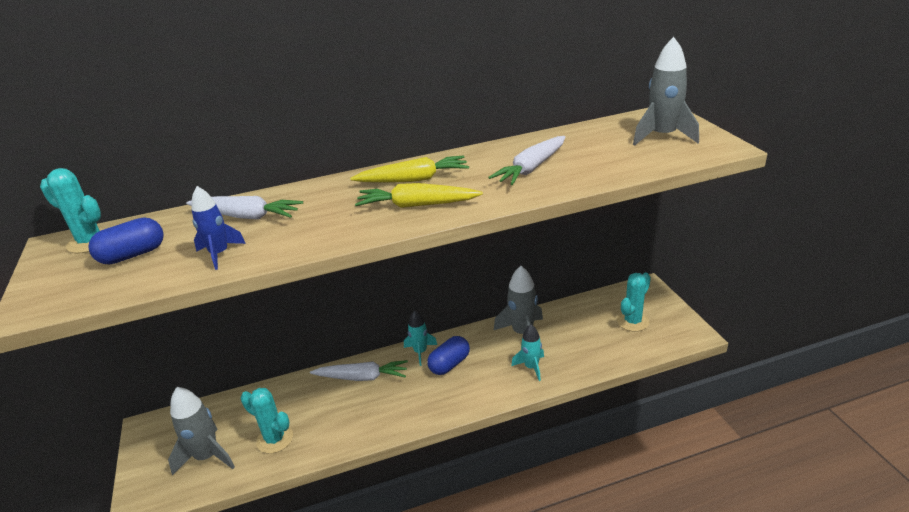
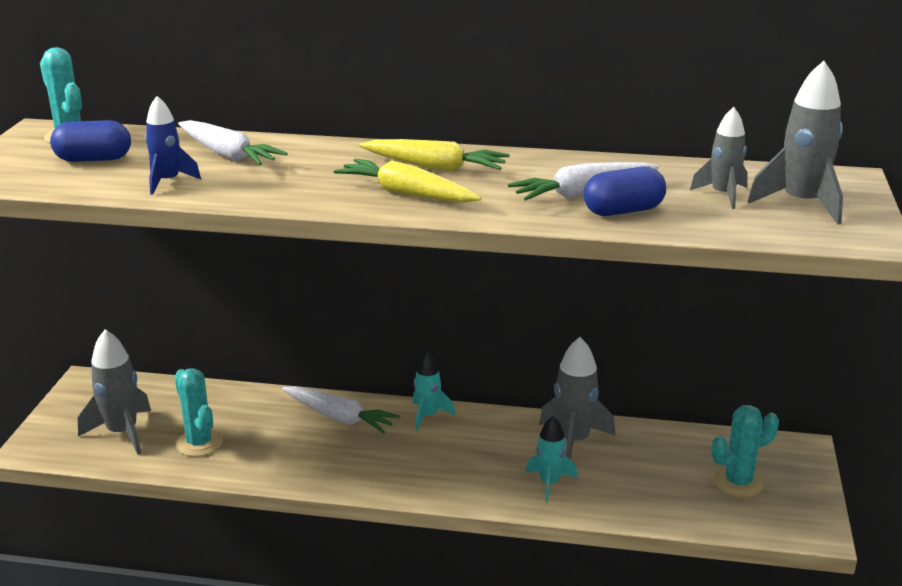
camera: 25 degrees right, 5 degrees down
(449, 364) = (451, 442): blue capsule -> blue capsule (623, 211)
(614, 144) = (723, 195): none -> grey rocket

